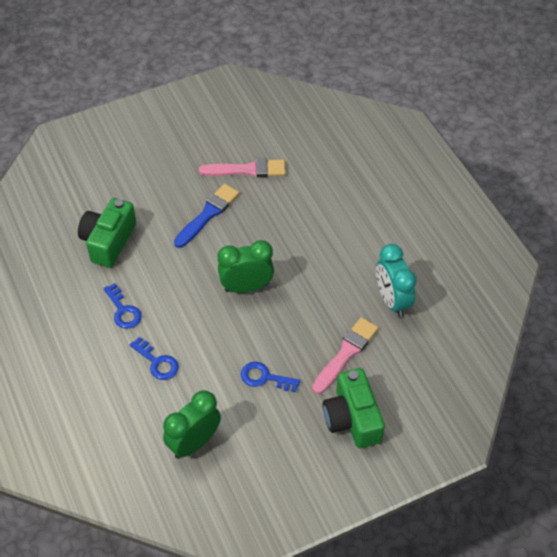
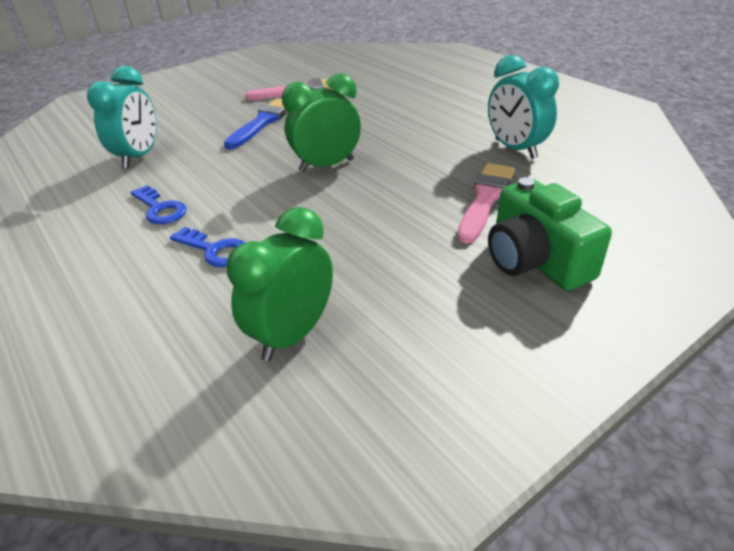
camera: 10 degrees left, 15 degrees down
(108, 241) = (139, 157): green camera -> turquoise clock
(264, 377) = (382, 240): blue key -> none

